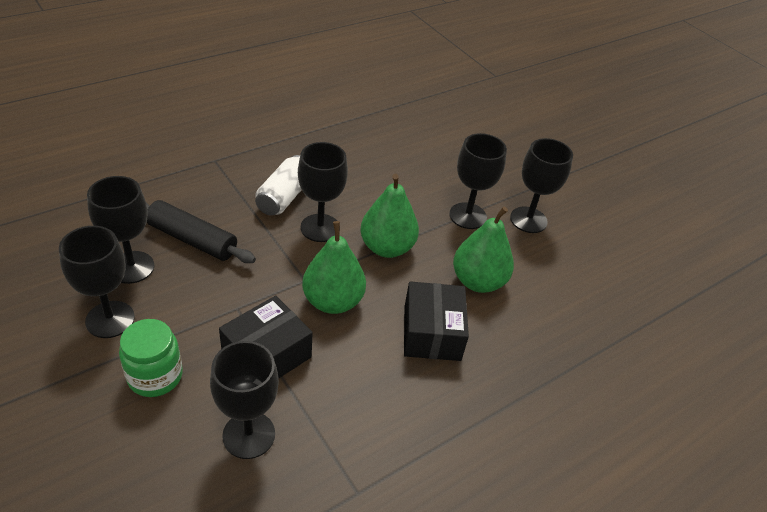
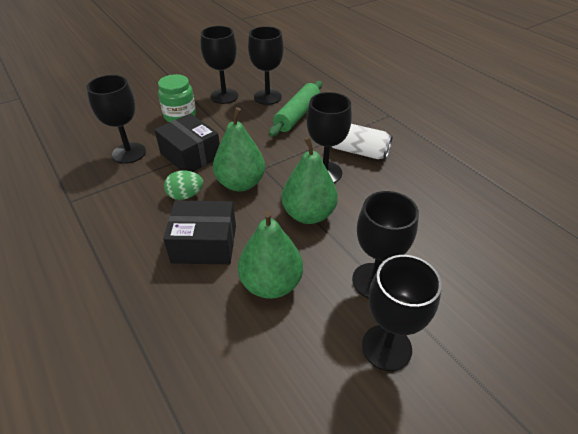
camera: 95 degrees right, 0 degrees up
(192, 240) = (297, 115): black rolling pin -> green rolling pin
(352, 355) = (185, 195): none -> green egg

